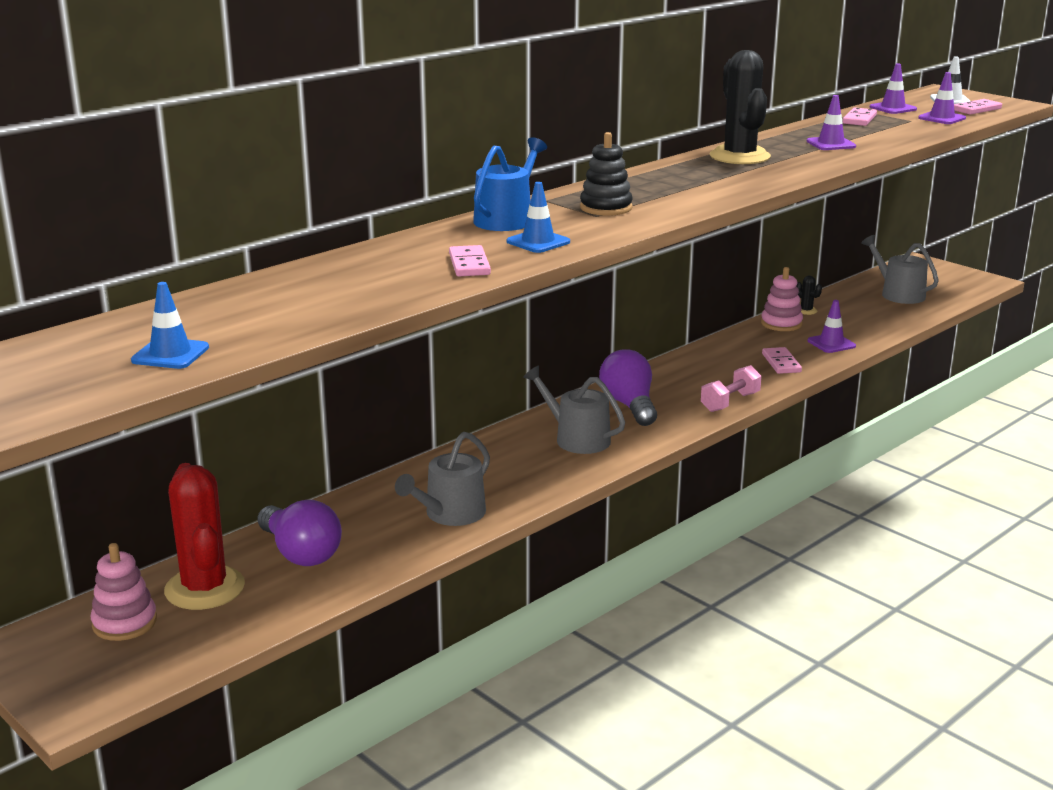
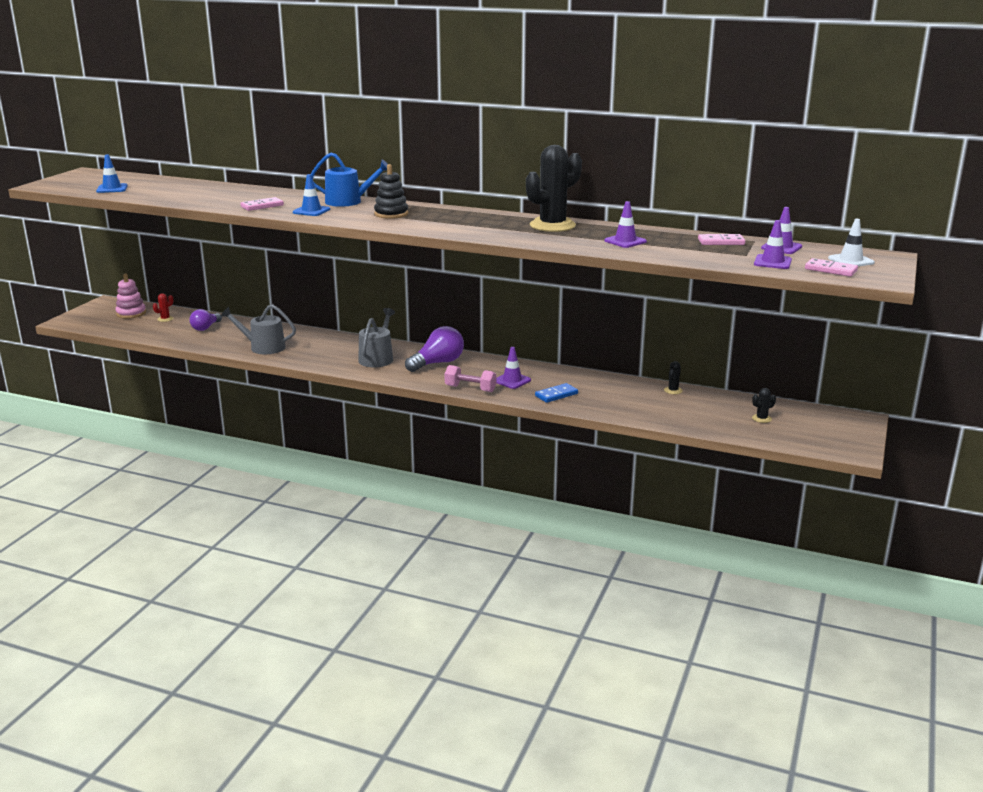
camera: 65 degrees right, 0 degrees up
(204, 588) = (165, 319): red cactus -> red cactus, size x0.41
(300, 553) = (205, 328): purple light bulb -> purple light bulb, size x0.64
(781, 324) = (634, 386): pink stacking toy -> none
(781, 363) = (556, 395): pink domino -> blue domino
(831, 343) = (614, 406): purple traffic cone -> purple traffic cone (512, 381)
(898, 294) = (761, 418): grey watering can -> black cactus

